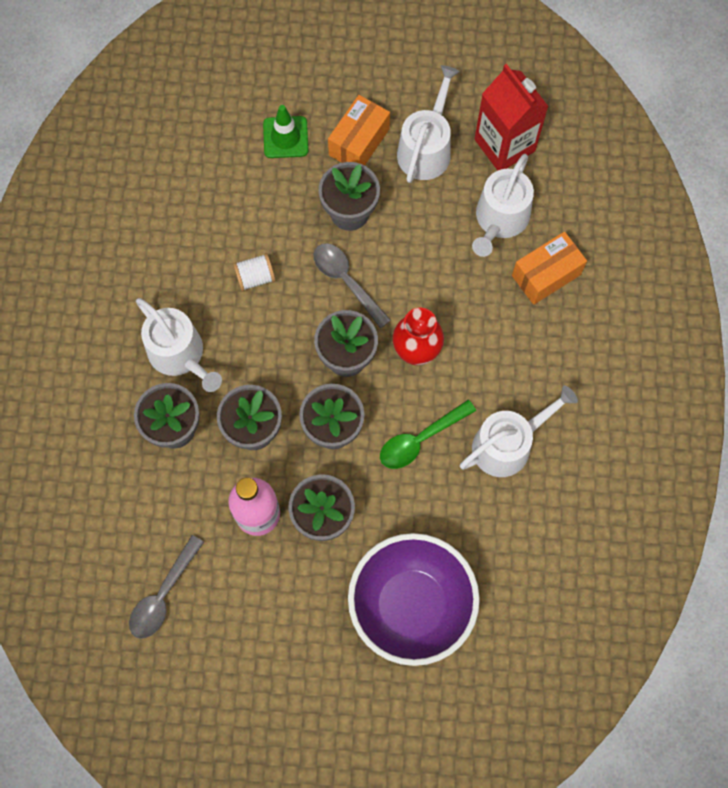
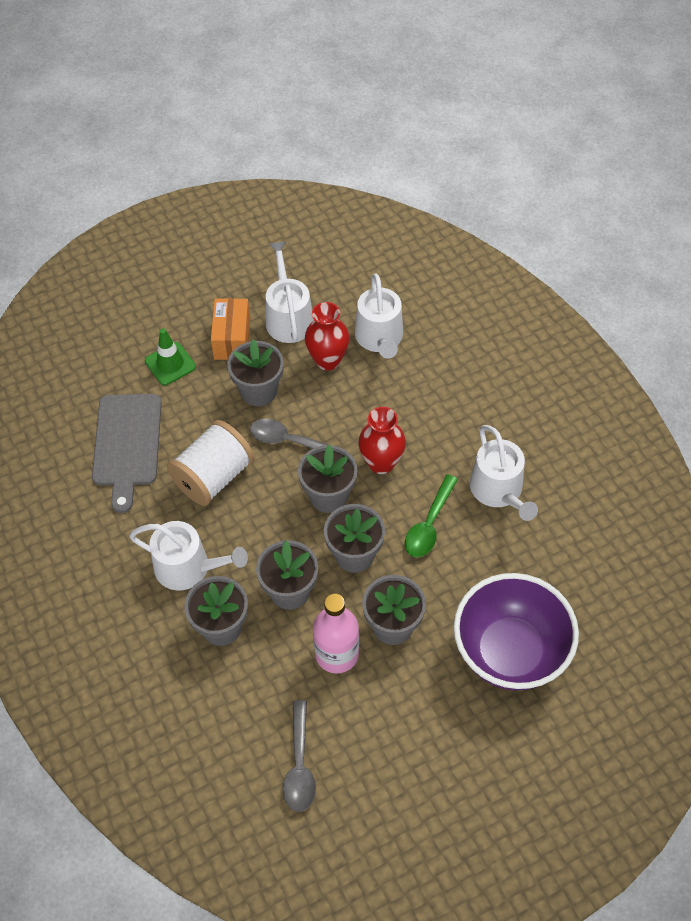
camera: 30 degrees left, 15 degrees down
(198, 200) = (127, 444): none -> grey cutting board
(255, 277) = (213, 477): white spool -> white spool, size x2.01
(434, 216) = (328, 360): none -> red vase
(504, 145) = (347, 286): red carton -> none
(508, 444) = (499, 491): white watering can -> white watering can turned 135 degrees clockwise
(546, 275) = (442, 358): orange box -> none

